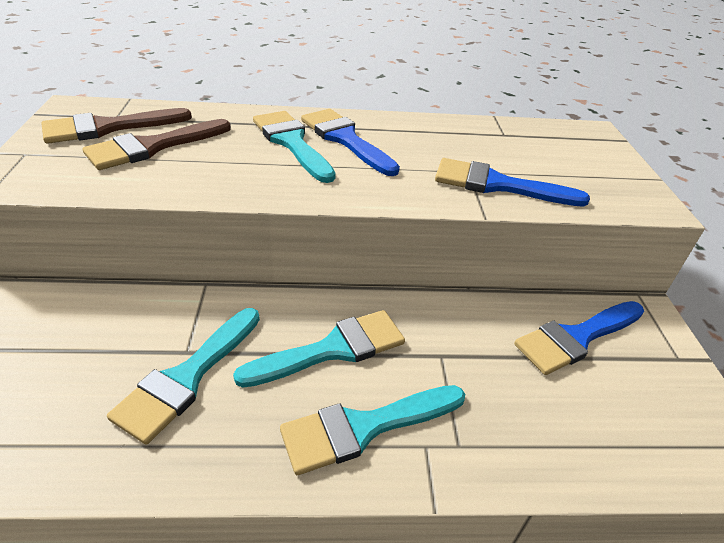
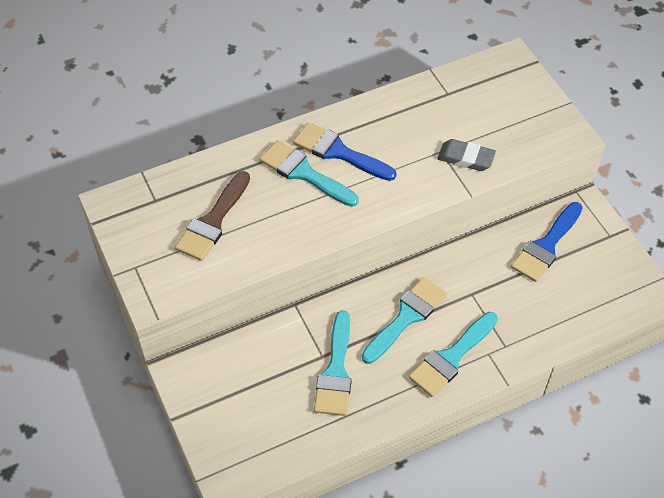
camera: 20 degrees left, 15 degrees up
(108, 127) = (162, 215): brown brush -> none
(497, 185) = (466, 158): blue brush -> grey eraser

